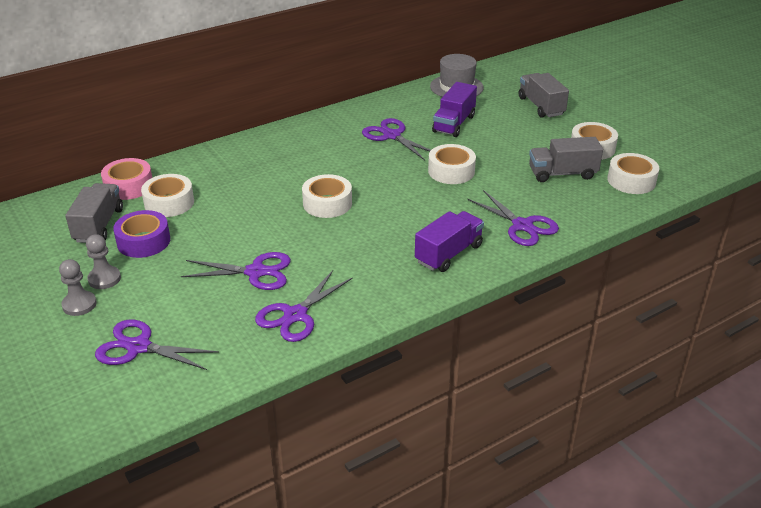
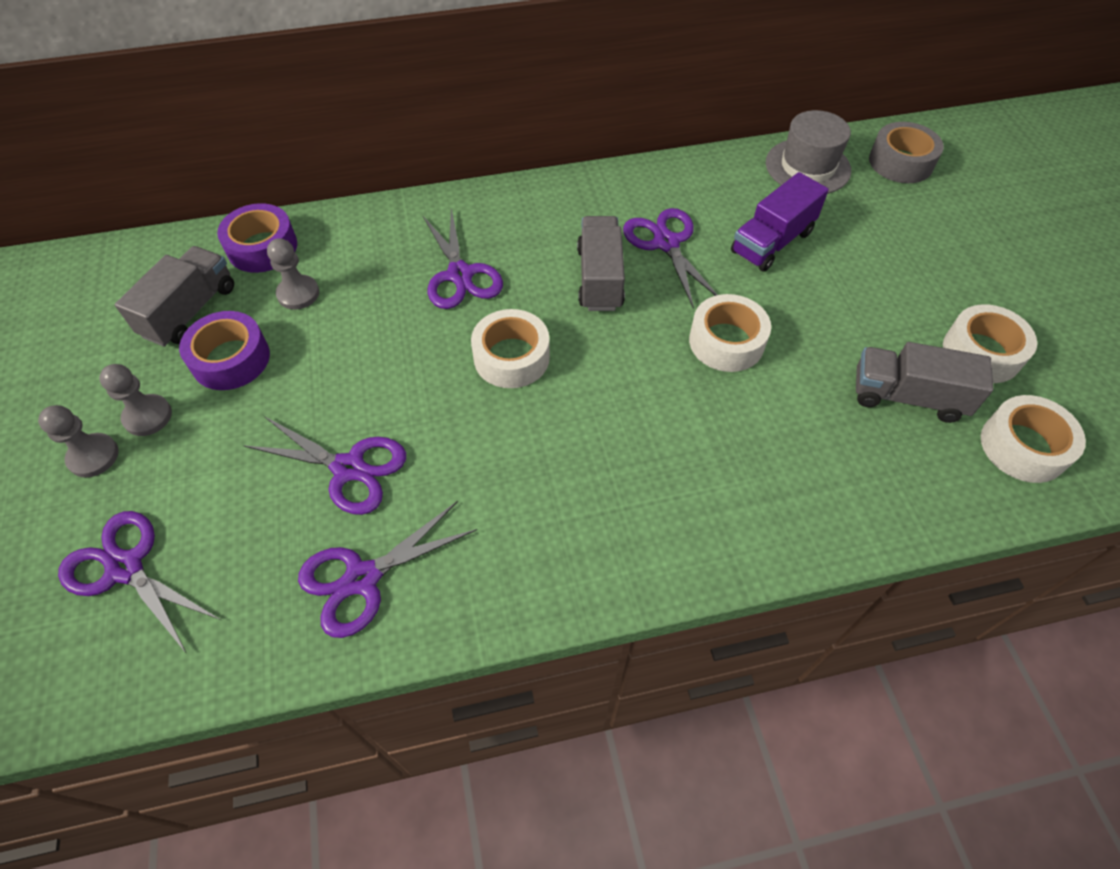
camera: 20 degrees right, 20 degrees up
(129, 186) = (262, 247): pink tape -> purple tape
(169, 203) = (298, 294): white tape -> grey pawn
(448, 254) = (648, 521): purple truck -> none
(508, 76) = (900, 162): none -> grey tape
(522, 226) = (793, 495): purple scissors -> purple scissors (460, 274)
(541, 106) = (929, 239): grey truck -> grey truck (600, 278)

